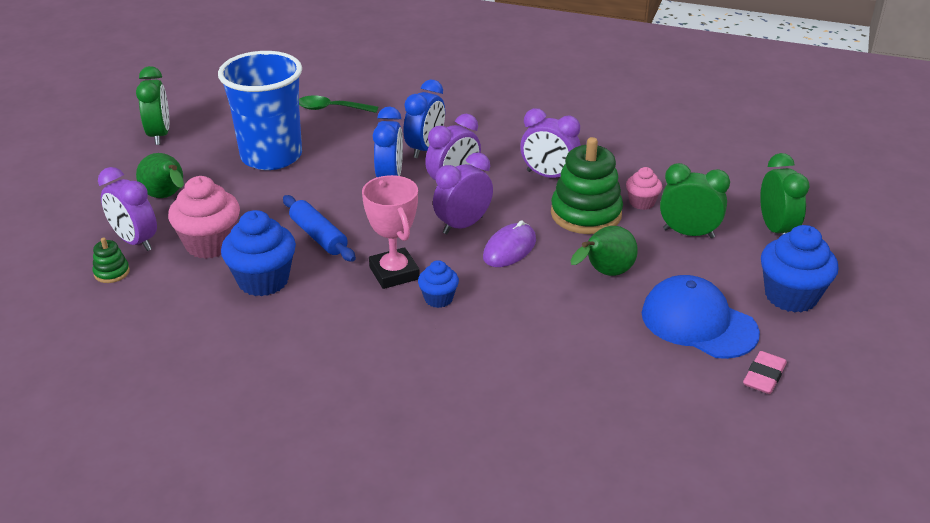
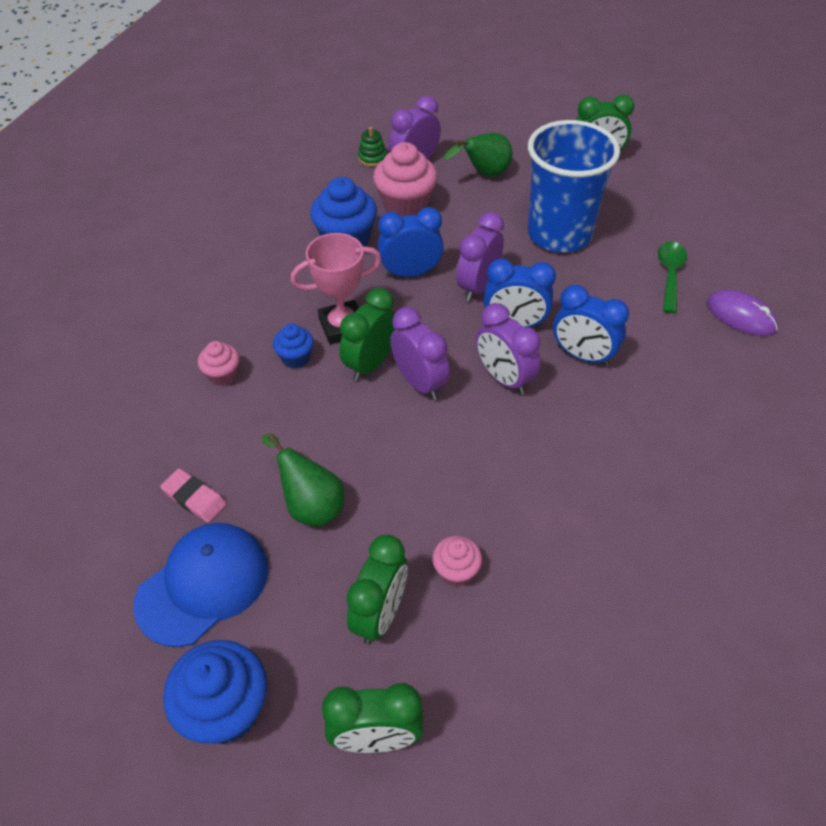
camera: 95 degrees right, 15 degrees up
(318, 236) = (410, 273): blue rolling pin -> blue clock
(442, 253) = (370, 363): none -> green clock
(466, 345) = (223, 375): none -> pink cupcake
(509, 249) = (371, 420): purple mouse -> purple mouse (741, 316)
(548, 176) = (522, 473): purple clock -> purple clock (478, 286)
(586, 214) = (433, 503): green stacking toy -> none
(764, 376) = (98, 632): pink eraser -> pink eraser (194, 498)

